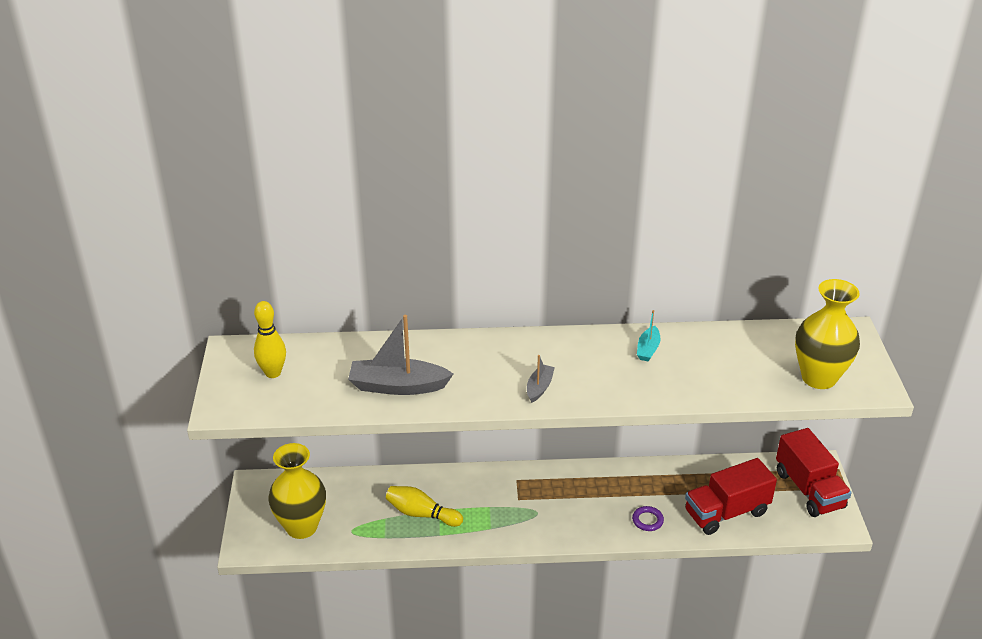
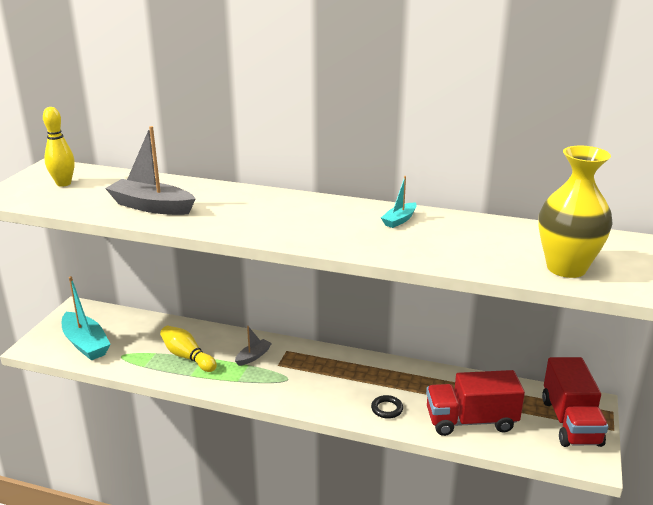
camera: 20 degrees right, 10 degrees down
(301, 527) = (85, 343): yellow vase -> turquoise boat
(539, 387) = (273, 227): grey boat -> grey boat (253, 356)
(647, 520) = (387, 409): purple ring -> black ring

